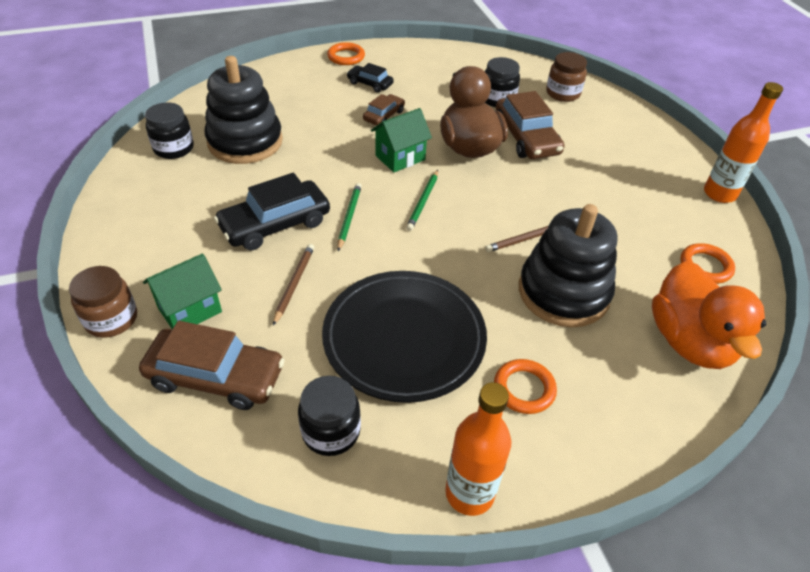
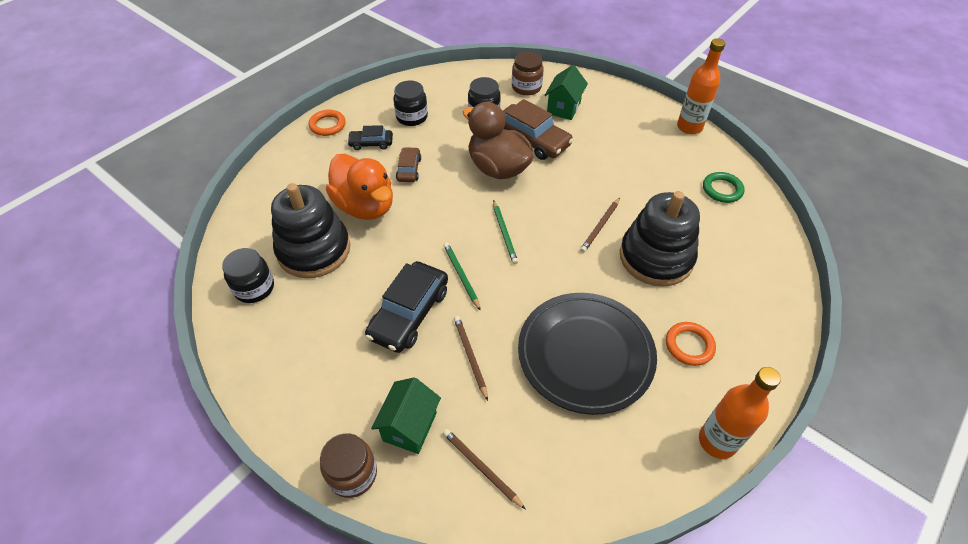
camera: 30 degrees left, 5 degrees up
(216, 377) = (481, 468): brown car -> brown pencil
(331, 431) = (598, 456): black jar -> black jar (412, 117)
(400, 158) = (454, 202): green house -> green house (563, 108)
(689, 341) = (754, 252): orange duck -> orange duck (365, 206)
(705, 266) = (722, 189): orange ring -> green ring

